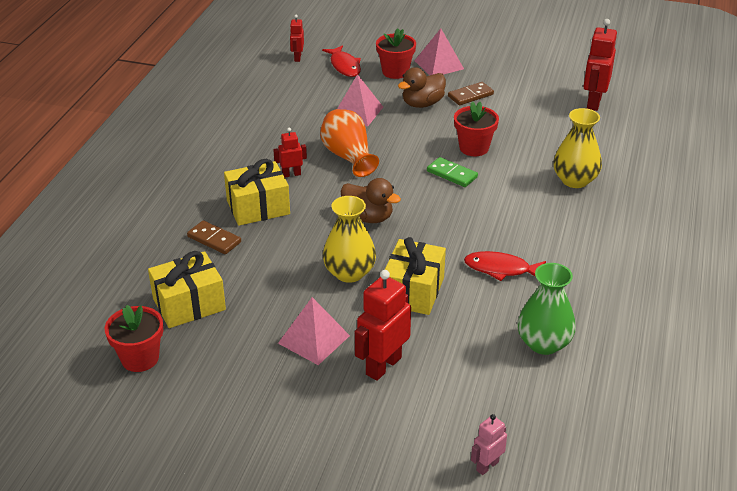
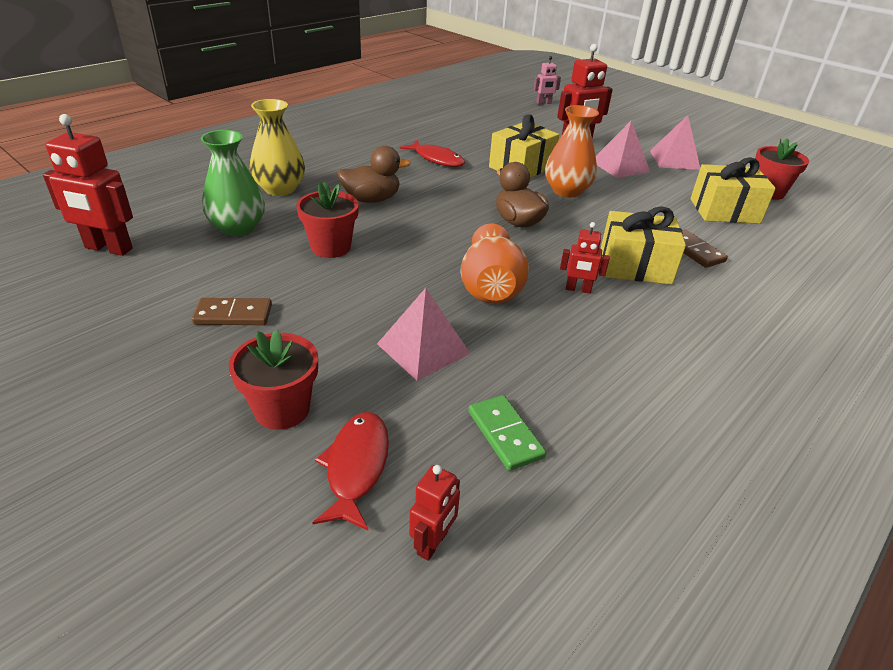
camera: 155 degrees left, 0 degrees up
(349, 273) = (566, 191): yellow vase -> orange vase
(422, 104) = (316, 327): brown duck -> brown duck (371, 199)
(439, 64) = (192, 395): pink pyramid -> pink pyramid (674, 160)
(452, 174) = (390, 230): green domino -> green domino (505, 434)
(543, 343) = (455, 125): green vase -> green vase (238, 227)
(593, 102) = (108, 248): red robot -> red robot turned 60 degrees clockwise

